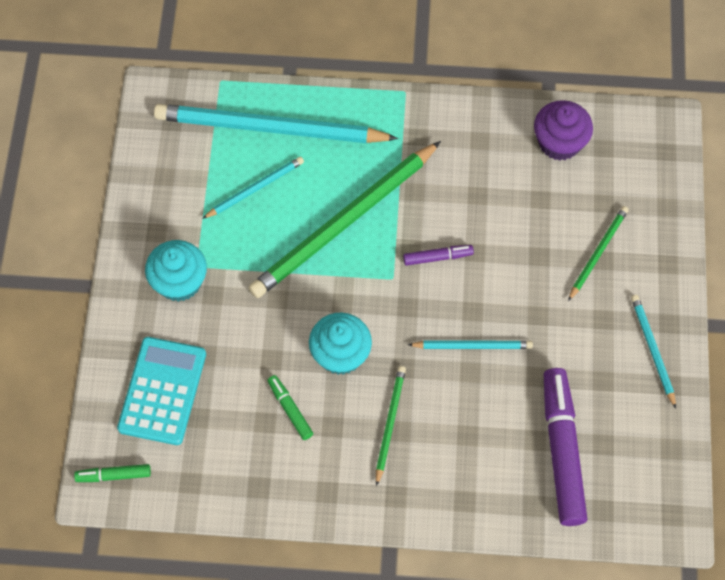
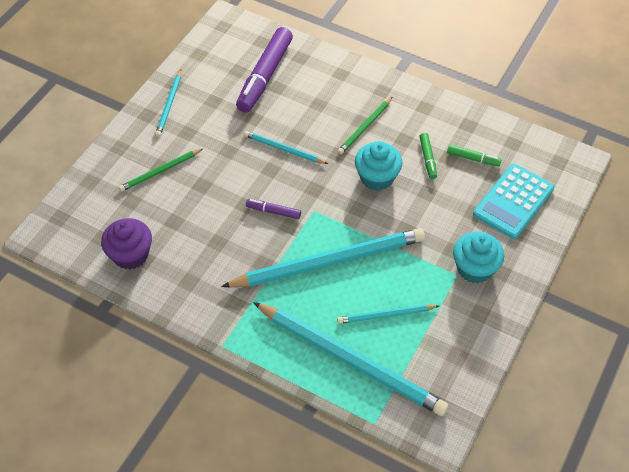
camera: 155 degrees left, 10 degrees down
(113, 475) = (564, 165): green marker -> green marker (473, 159)
(344, 223) = (329, 261): green pencil -> turquoise pencil

